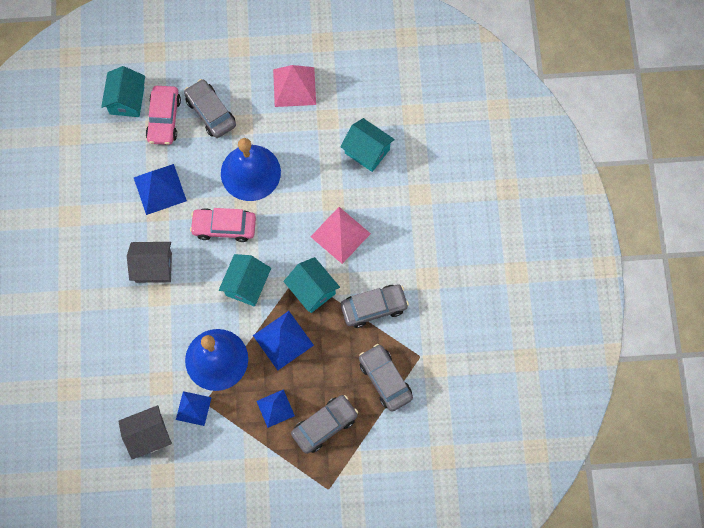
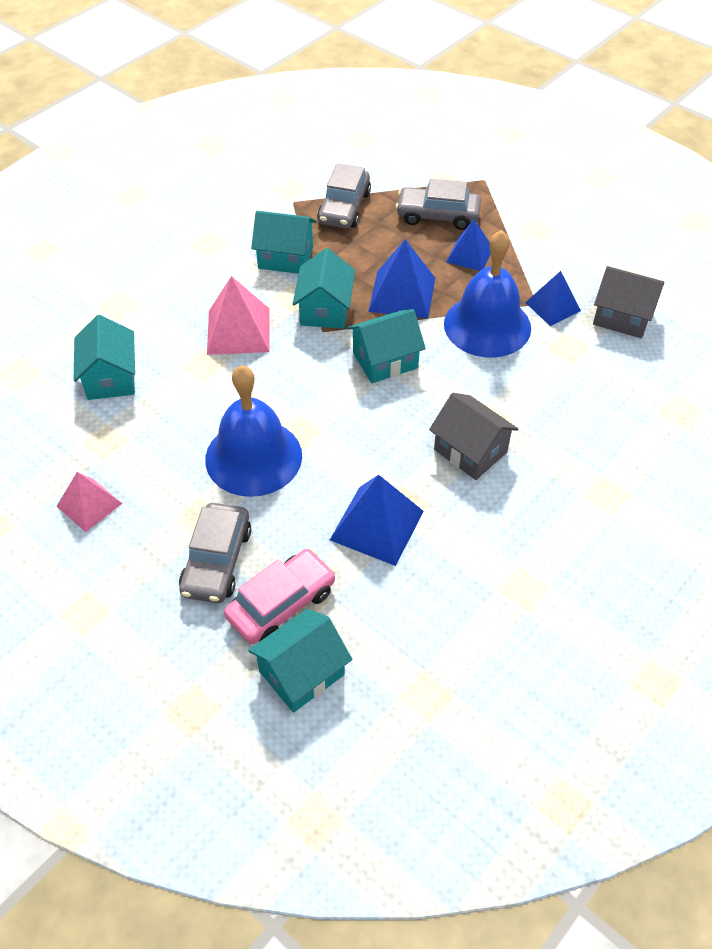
camera: 135 degrees left, 20 degrees down
(224, 227) = (347, 428): pink car -> none
(294, 87) = (89, 504): pink pyramid -> pink pyramid, size x0.66
(374, 307) = (285, 257): grey car -> turquoise house

